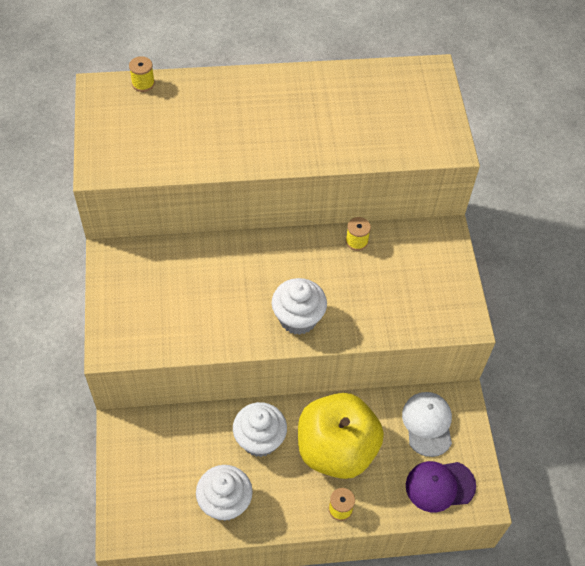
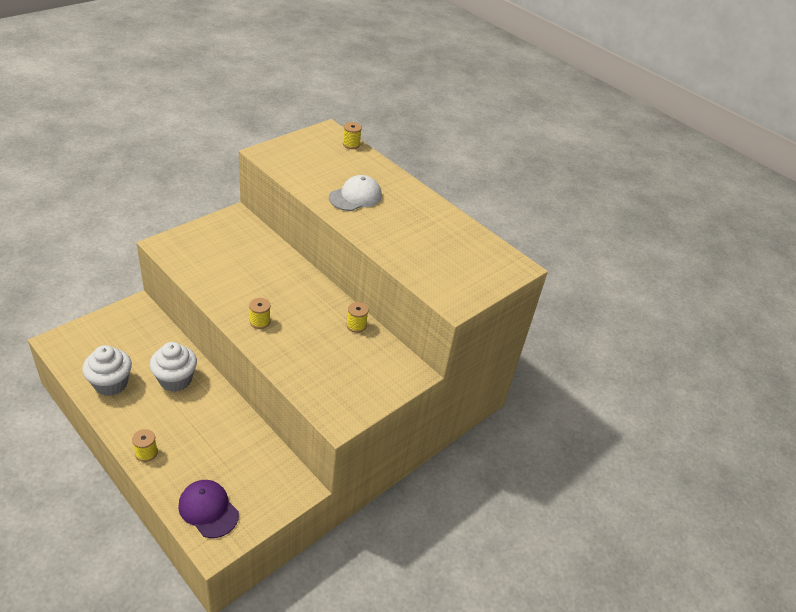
camera: 50 degrees right, 15 degrees down
(298, 318) = (260, 322): white cupcake -> yellow spool
(336, 449) = (197, 427): yellow apple -> none
(427, 424) = (261, 476): white cap -> white cap (355, 197)

